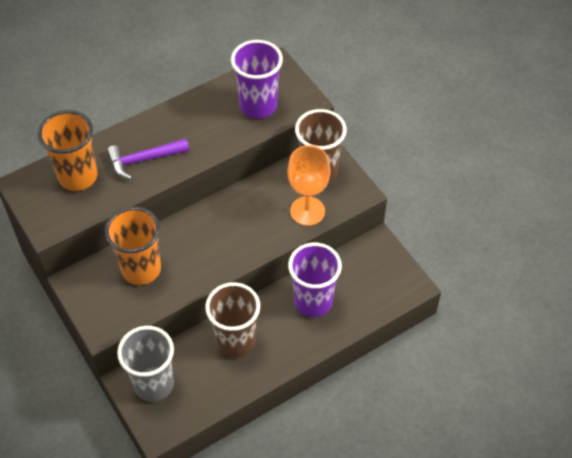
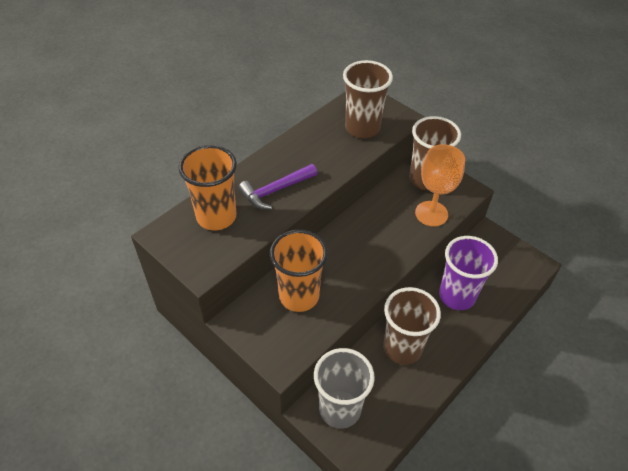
camera: 15 degrees left, 5 degrees down
(258, 106) = (362, 128): purple cup -> brown cup

